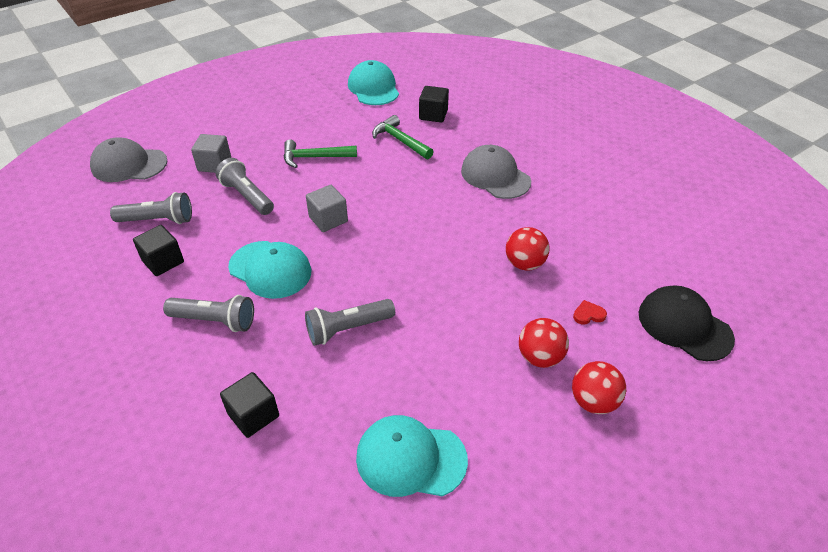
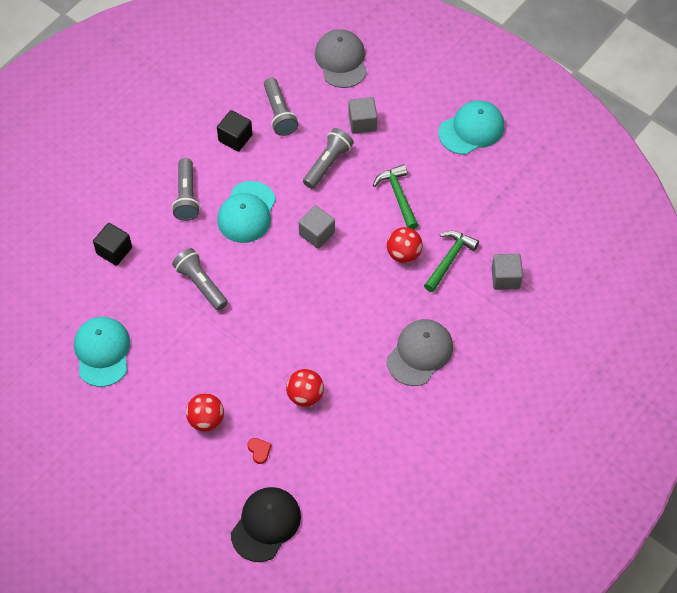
camera: 75 degrees right, 15 degrees up
(373, 88) = (536, 210): turquoise cap -> turquoise cap (471, 129)
(433, 115) = (505, 278): black cube -> grey cube
(593, 401) = (173, 460): red ball -> red ball (403, 254)

